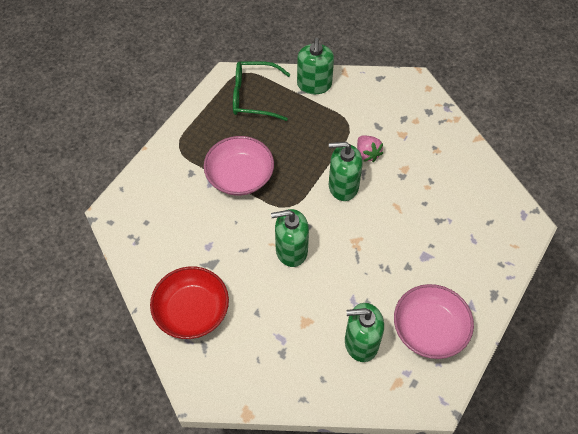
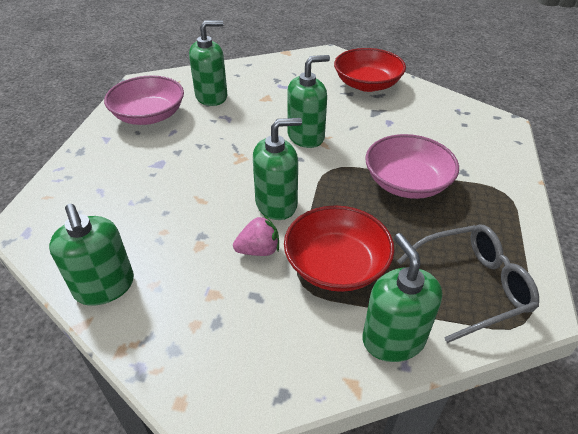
camera: 160 degrees right, 15 degrees down
(254, 96) = (471, 286): green glasses -> grey glasses
(323, 130) = (336, 265): none -> red bowl
(367, 154) = (258, 250): pink strawberry -> pink strawberry turned 120 degrees clockwise
(466, 157) = (104, 286): none -> green soap dispenser

